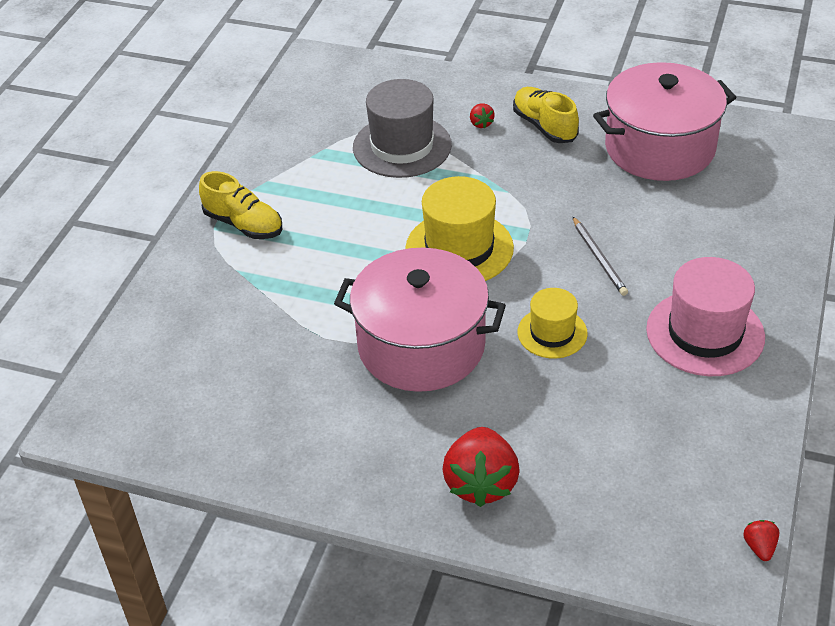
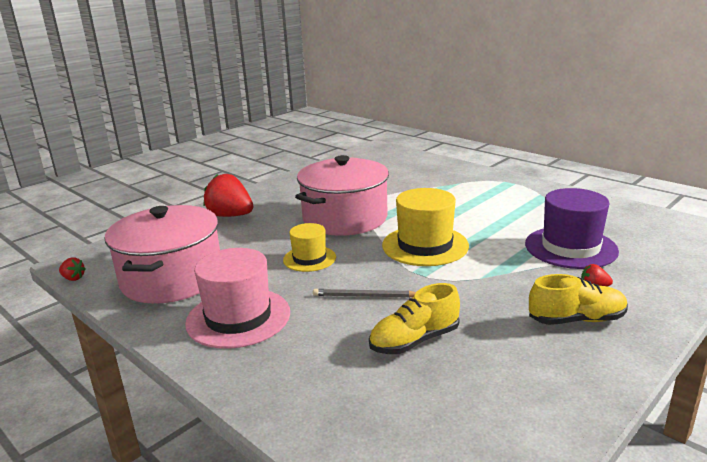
camera: 115 degrees right, 20 degrees down
(244, 224) = (503, 188): yellow shoe -> yellow shoe (414, 341)
(402, 146) = (570, 247): grey hat -> purple hat
(659, 148) = (503, 382): pink pot -> pink pot (172, 278)

